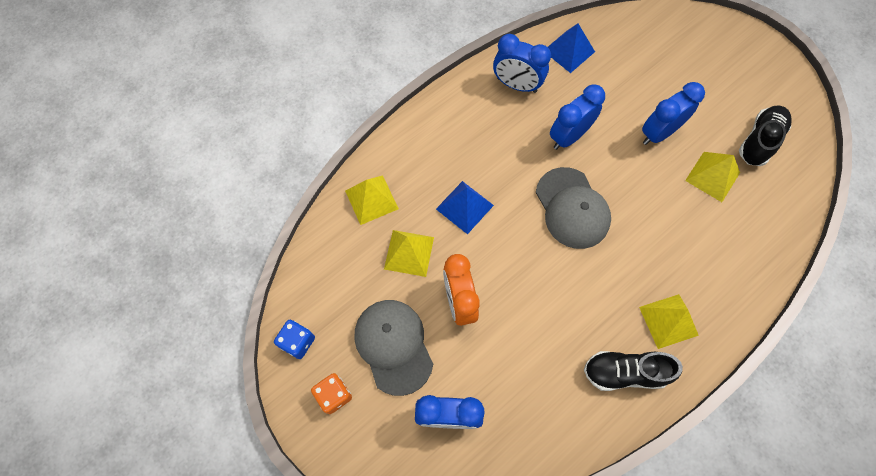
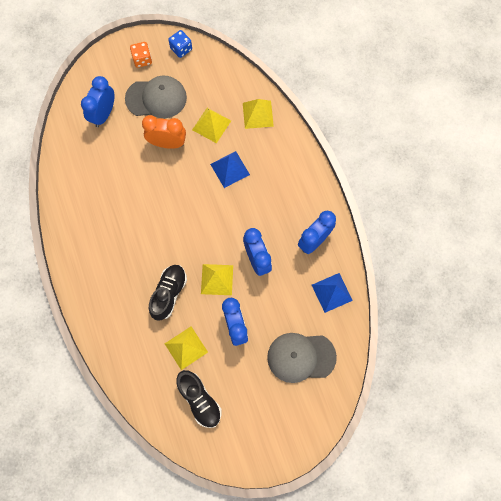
camera: 110 degrees right, 5 degrees up
(572, 208) = (201, 237): grey cap -> grey cap (301, 357)
(624, 372) = (82, 221): black shoe -> black shoe (169, 293)
(668, 321) = (100, 263): yellow pyramid -> yellow pyramid (217, 279)

